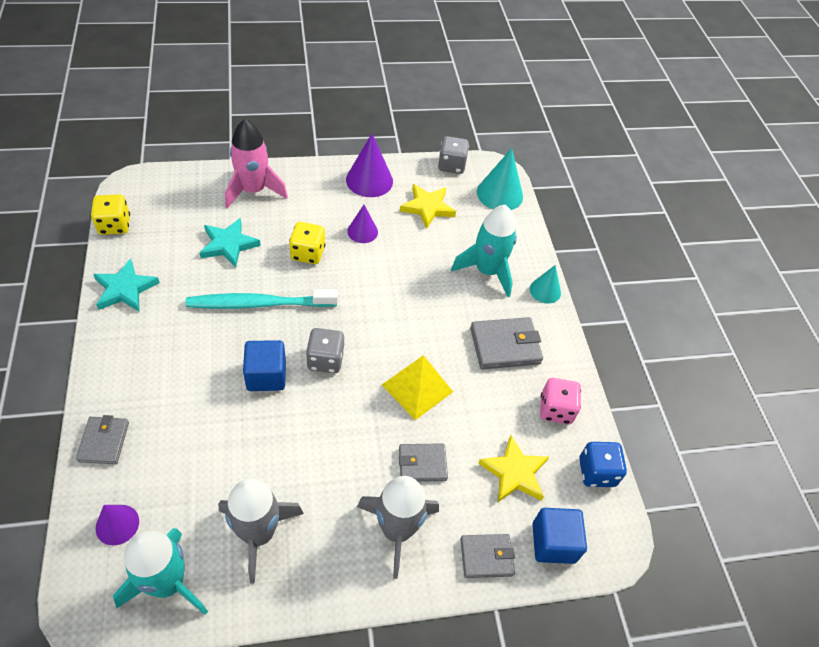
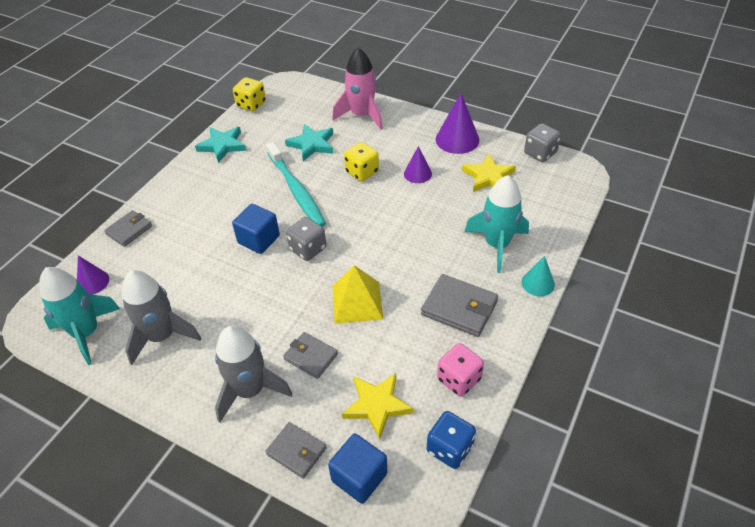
camera: 45 degrees right, 5 degrees down
(258, 304) = (296, 191): turquoise toothbrush -> turquoise toothbrush turned 150 degrees counterclockwise
(499, 194) = (565, 191): turquoise cone -> none

